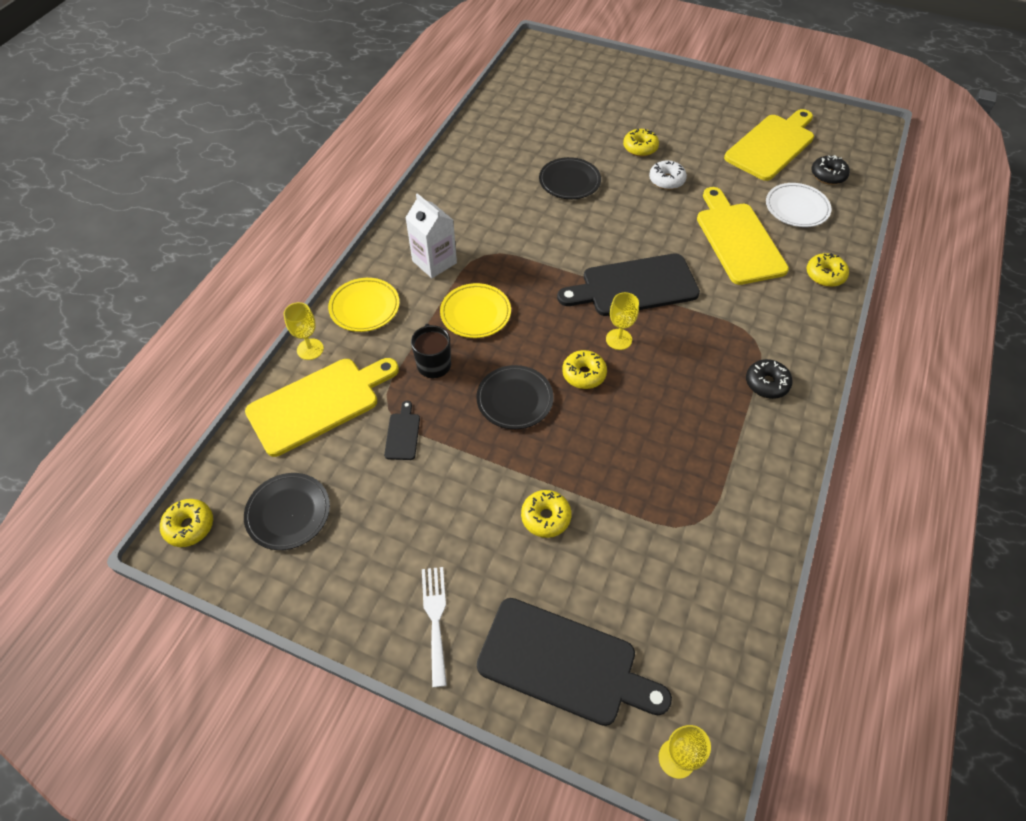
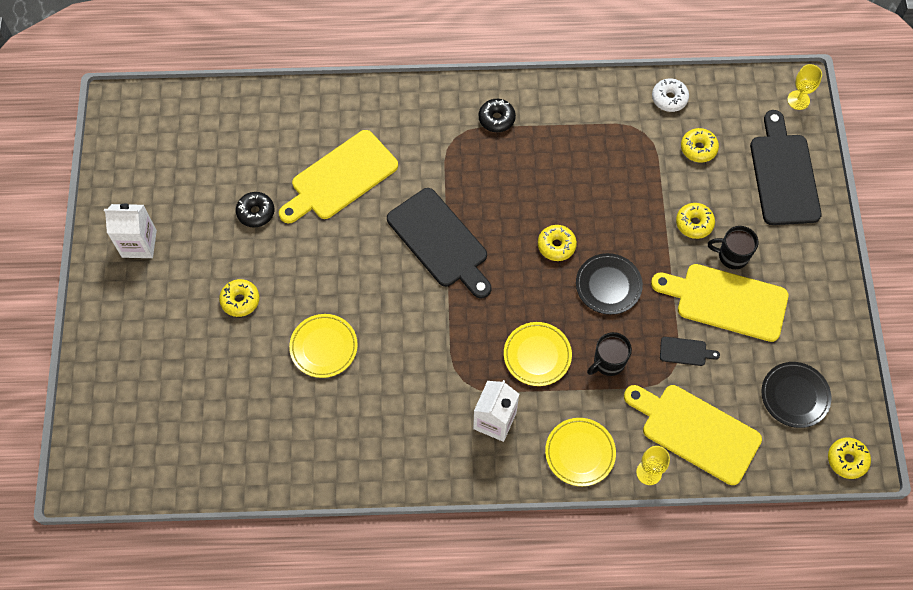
camera: 115 degrees left, 10 degrees up
(402, 434) = (685, 351): black cutting board -> black cutting board turned 150 degrees counterclockwise
(435, 618) = (804, 259): white fork -> none
(484, 537) = (732, 256): none -> black mug
(569, 181) = (324, 347): black plate -> yellow plate
(618, 339) = (506, 233): yellow goblet -> none
(666, 180) = (282, 260): white donut -> white donut (669, 98)
(722, 109) = (139, 244): none -> white carton
(771, 145) = (185, 183): yellow cutting board -> yellow cutting board (726, 301)
(796, 208) = (274, 142): white plate -> none
(825, 275) = (354, 104): yellow donut -> yellow donut (698, 148)
(828, 175) = (214, 127): black donut -> black donut (256, 212)

